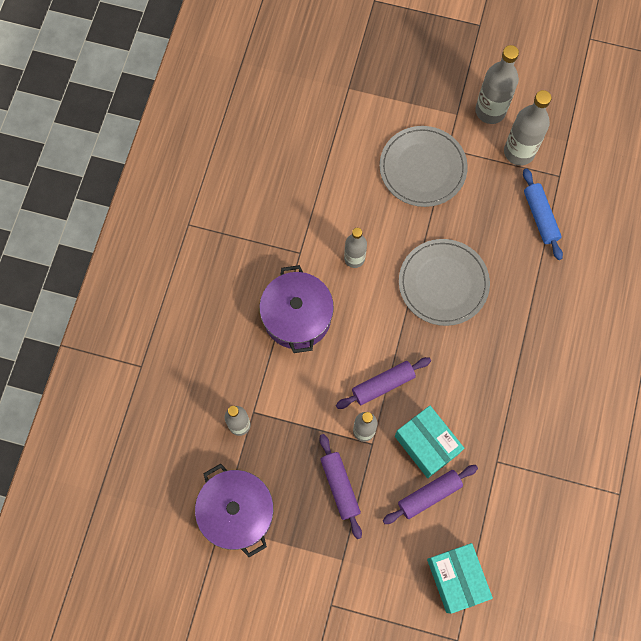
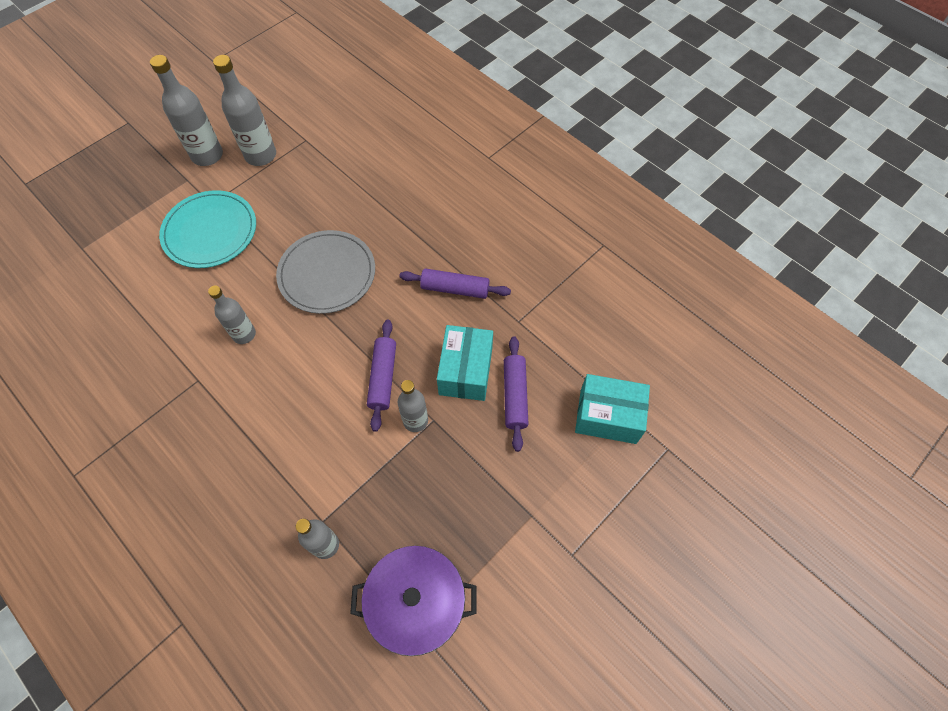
camera: 60 degrees left, 10 degrees down
(297, 317) = (258, 419): purple pot -> none
(340, 486) = (456, 475): purple rolling pin -> purple rolling pin (455, 288)
(422, 168) = (210, 231): grey plate -> turquoise plate
(427, 444) = (465, 371): turquoise box -> turquoise box turned 75 degrees counterclockwise
(540, 217) = (328, 171): blue rolling pin -> none

